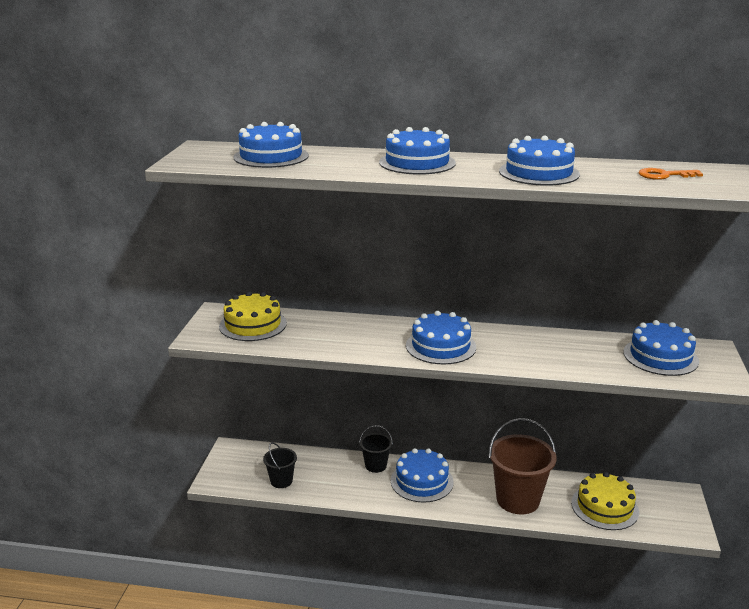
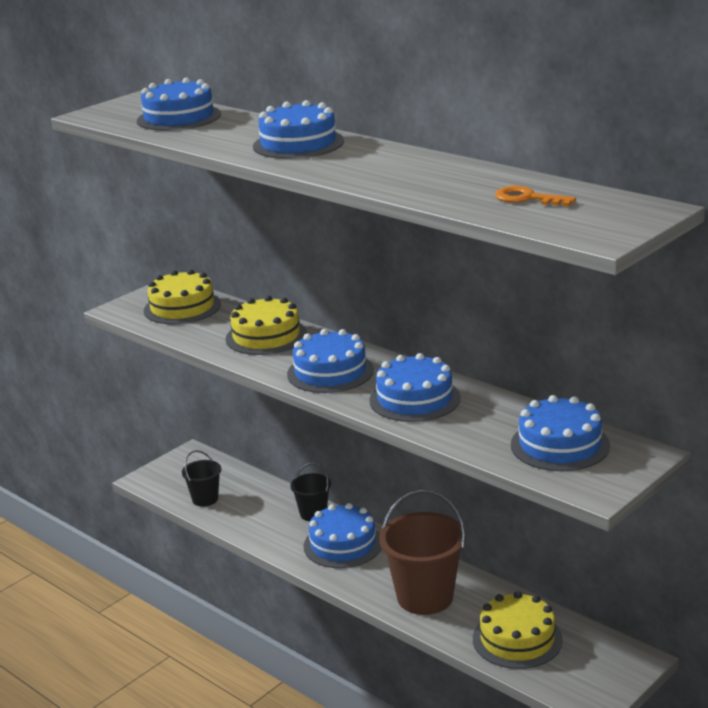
camera: 35 degrees right, 0 degrees up
(354, 331) = (266, 336): none -> yellow cake
(538, 173) = (394, 174): blue cake -> blue cake (414, 399)

